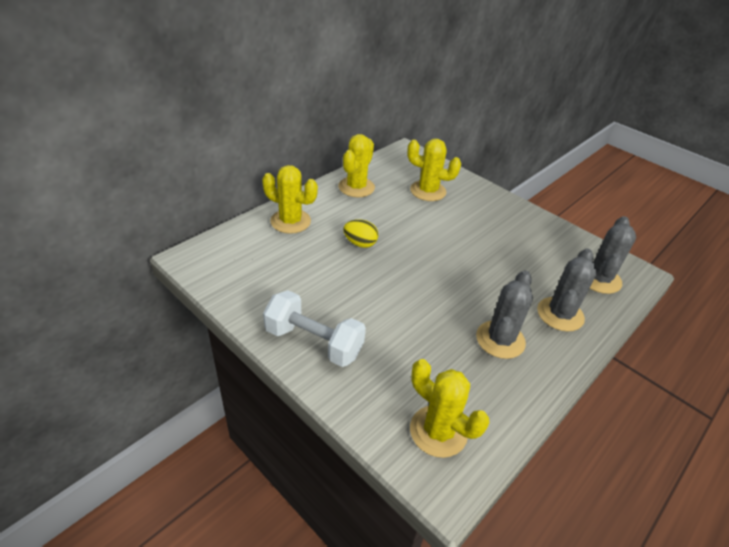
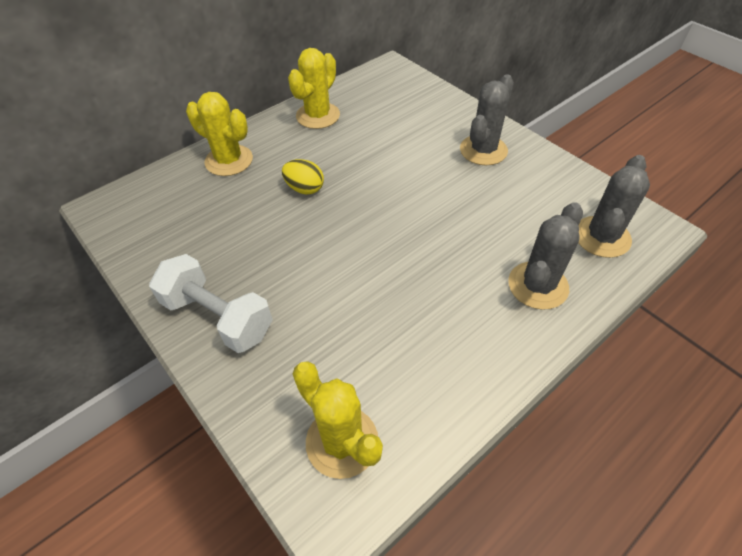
camera: 10 degrees right, 10 degrees up
(428, 191) = (404, 119): yellow cactus -> none
(500, 340) = (450, 319): grey cactus -> grey cactus (483, 150)

